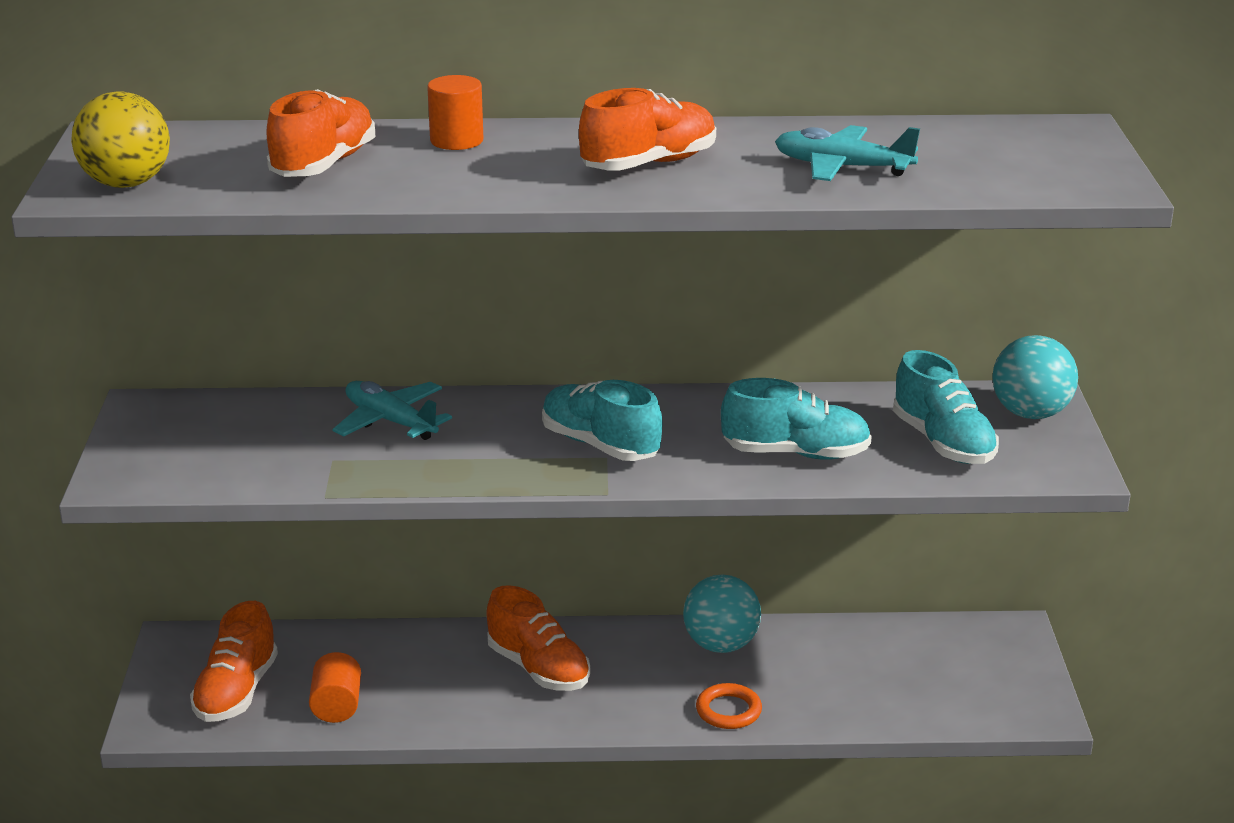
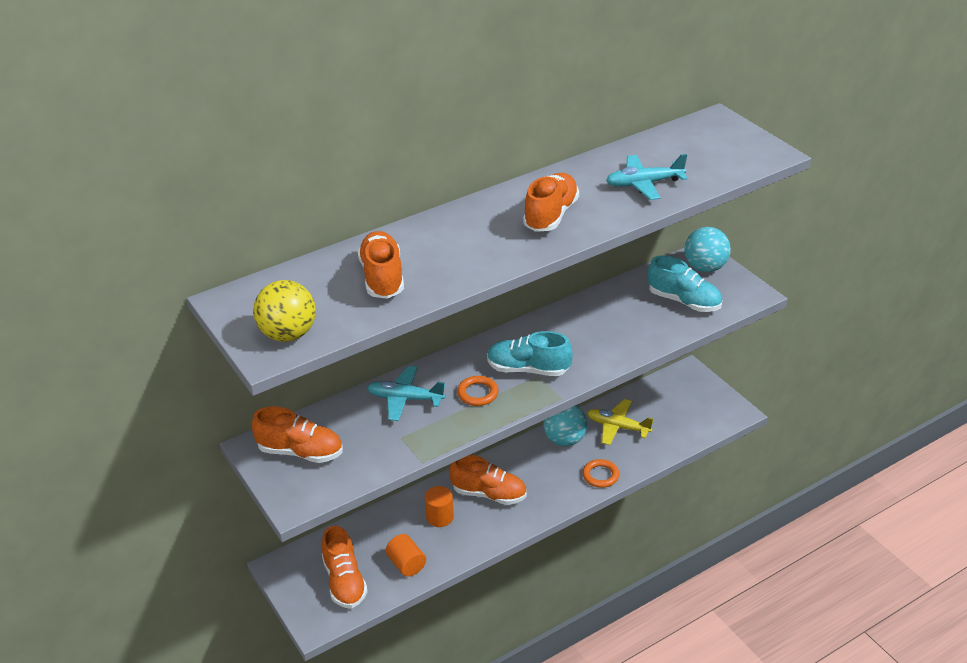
camera: 30 degrees left, 10 degrees up
(189, 431) = (300, 452): none -> orange shoe
(456, 141) = (432, 233): orange cylinder -> orange cylinder (440, 517)
(495, 448) = (477, 393): none -> orange ring
(796, 453) = (625, 335): turquoise shoe -> none
(821, 660) = (618, 427): none -> yellow plane

